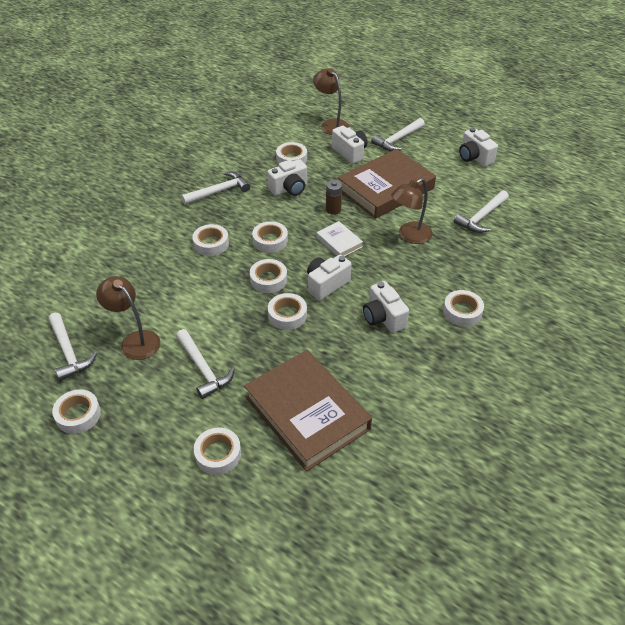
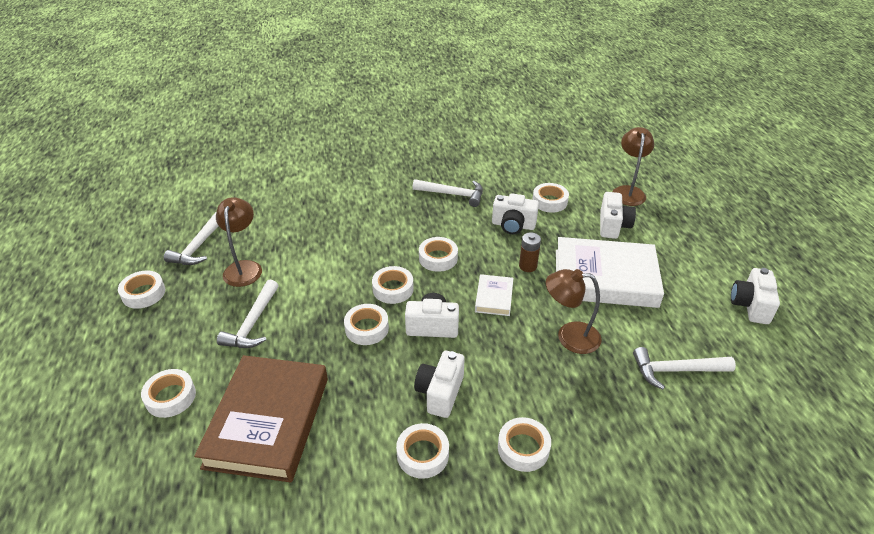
camera: 45 degrees right, 5 degrees down
(211, 244) = (391, 231): white tape -> white tape (423, 454)
(385, 189) = (605, 278): brown book -> white book
(397, 140) = (680, 240): white hammer -> none

